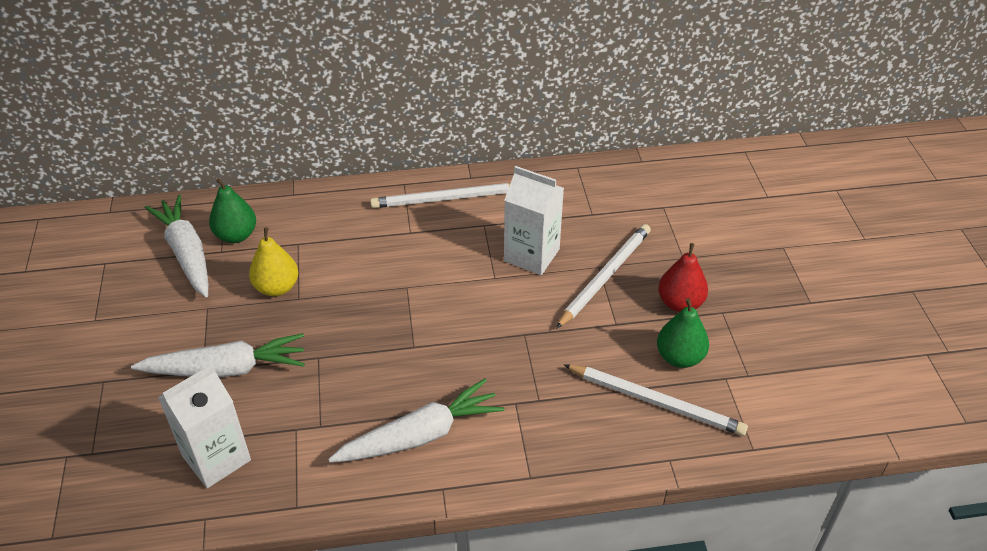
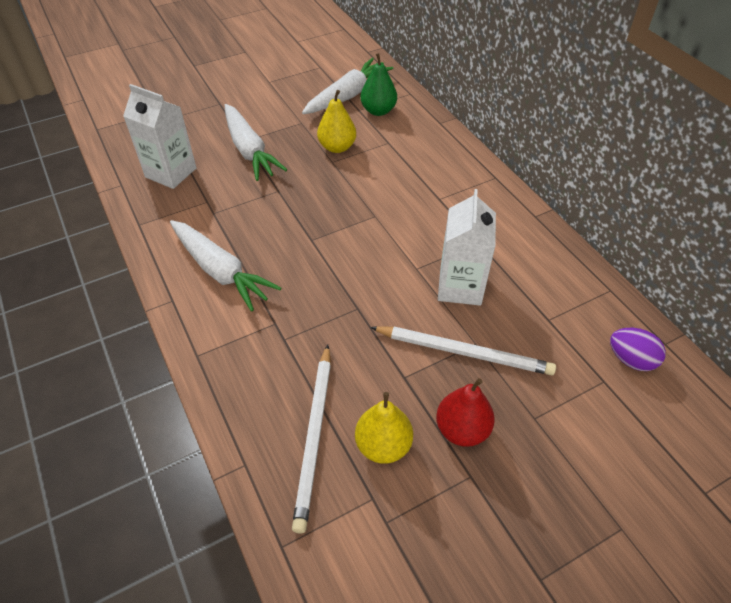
camera: 70 degrees right, 5 degrees up
(447, 199) = (495, 209): white pencil -> none
(649, 185) = (630, 359): none -> purple egg
(679, 357) = (383, 445): green pear -> yellow pear

